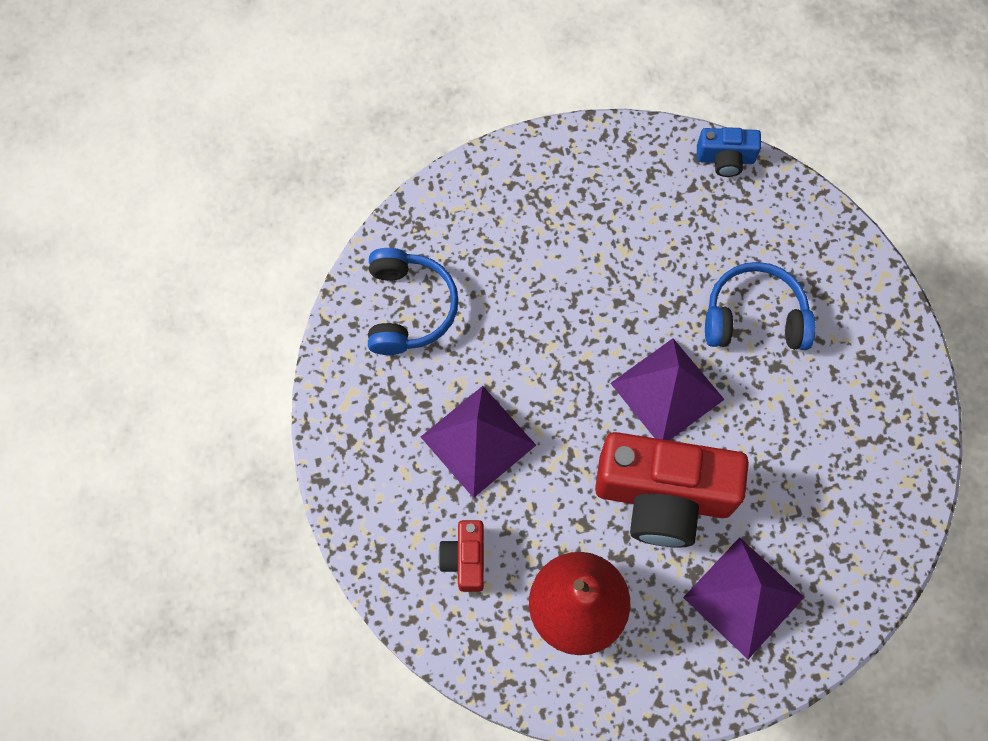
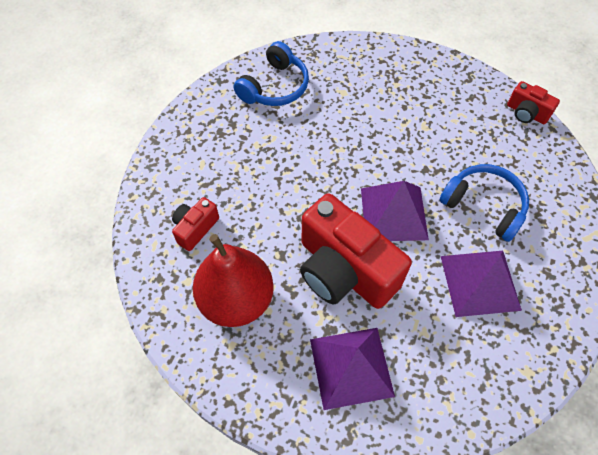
camera: 35 degrees right, 10 degrees down
(478, 440) = (256, 172): purple pyramid -> purple pyramid (480, 282)
(725, 159) = (526, 113): blue camera -> red camera

